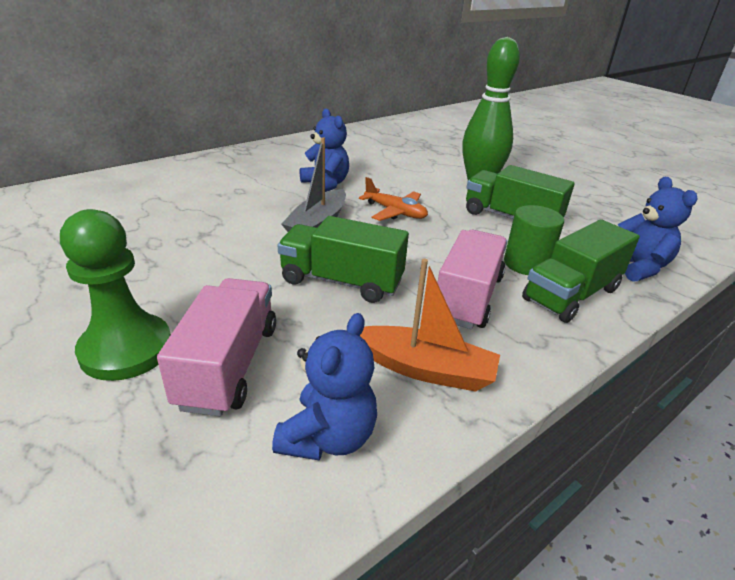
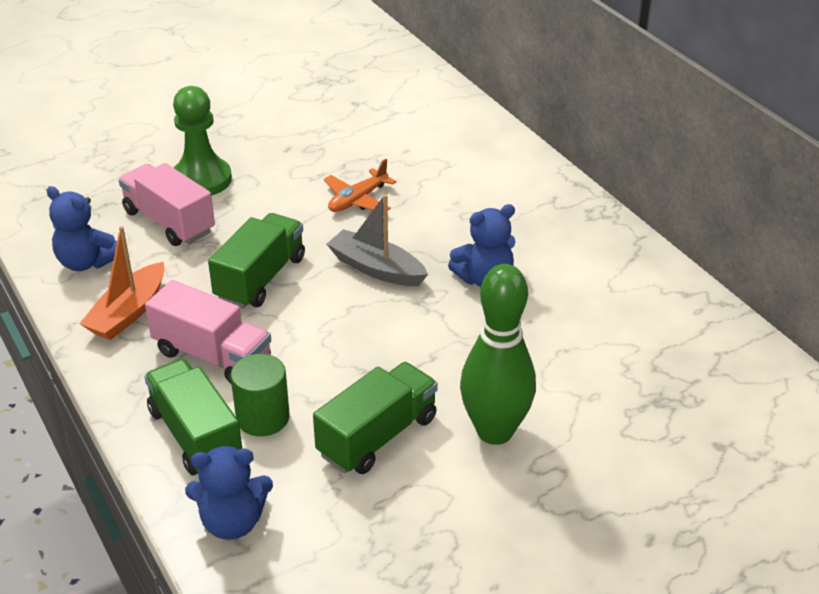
camera: 100 degrees right, 5 degrees up
(229, 365) = (169, 222): pink truck -> pink truck turned 150 degrees counterclockwise
(395, 212) = (403, 330): orange plane -> orange plane (358, 200)

